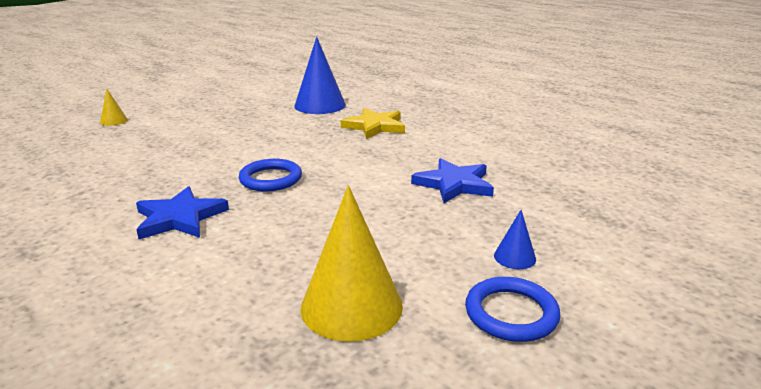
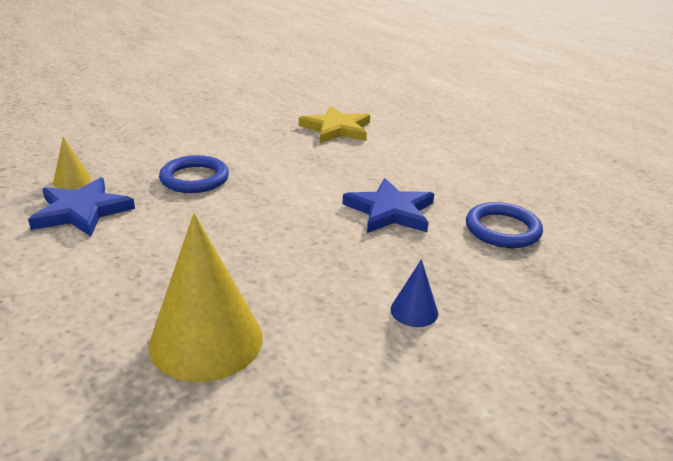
camera: 10 degrees right, 5 degrees up
(114, 121) = (69, 91): yellow cone -> yellow cone (72, 180)
(320, 105) = (289, 96): blue cone -> none
(511, 313) = (375, 379): blue ring -> blue ring (502, 229)

